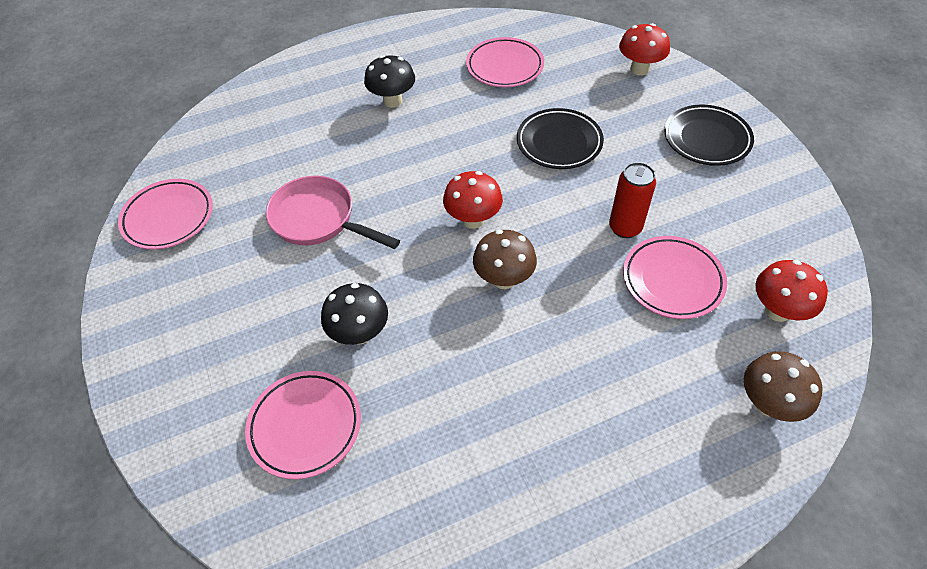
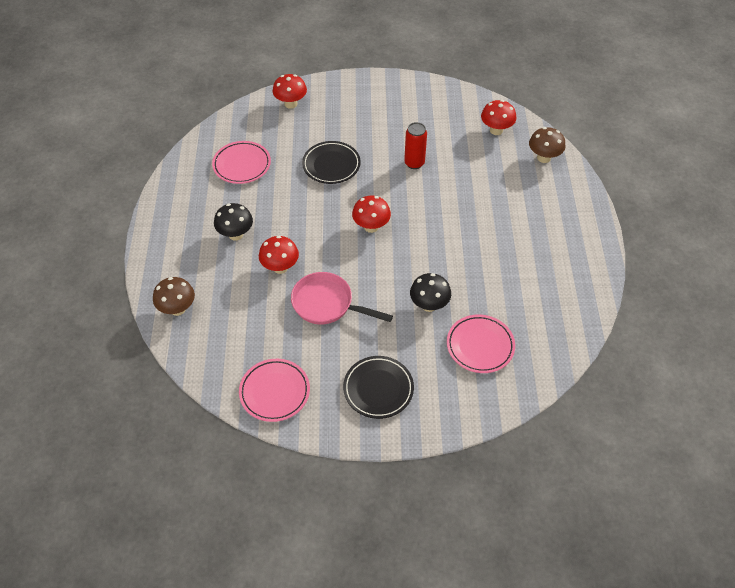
camera: 70 degrees left, 0 degrees up
(319, 220) = (327, 304): pink pan -> pink pan turned 60 degrees clockwise
(359, 156) = (280, 267): none -> red mushroom
(504, 279) = (423, 228): brown mushroom -> brown mushroom (177, 309)
(672, 280) = (459, 159): pink plate -> none
(706, 139) = (368, 102): black plate -> black plate (378, 389)

